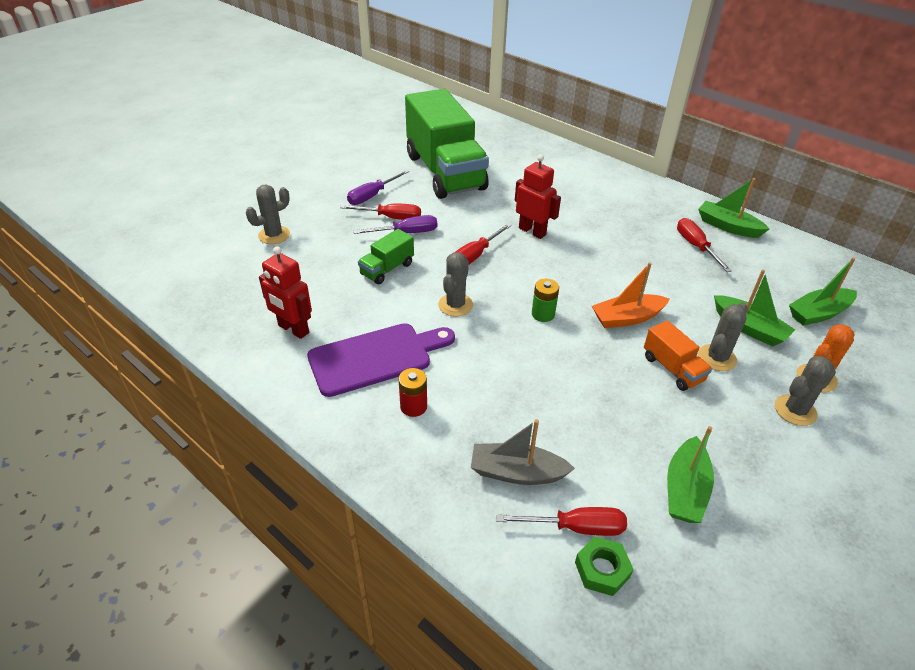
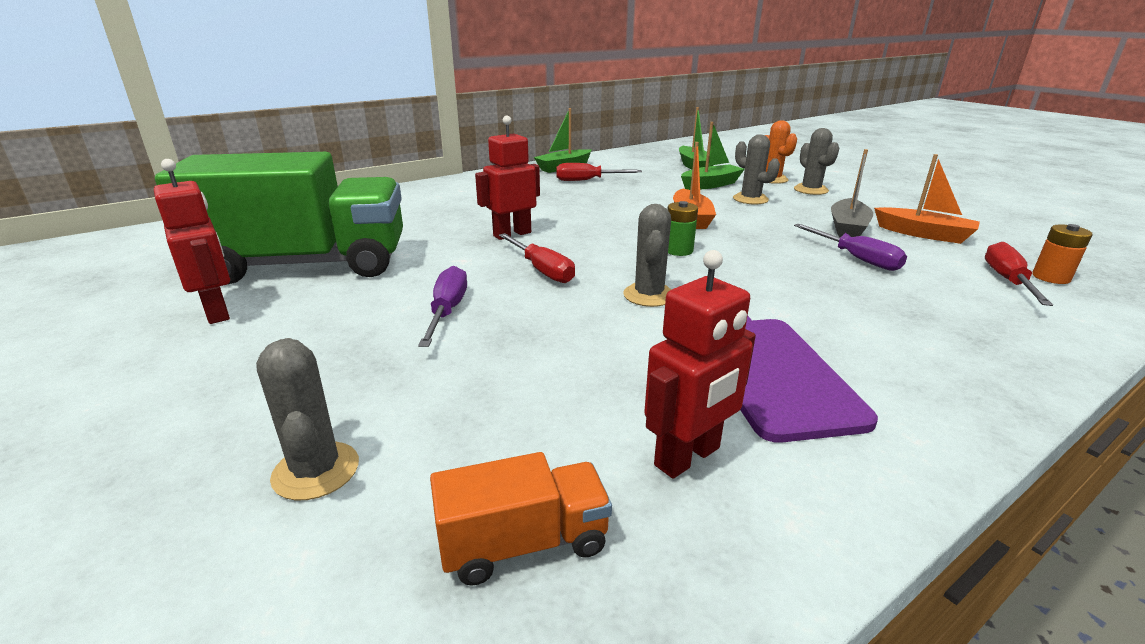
camera: 75 degrees left, 15 degrees down
(372, 196) = (298, 330): purple screwdriver -> purple screwdriver (856, 258)
(382, 168) = (217, 312): none -> red robot
(387, 269) = (538, 337): green truck -> none
(391, 218) = (389, 319): red screwdriver -> none
(413, 406) = (868, 348): red battery -> none
(455, 305) = (649, 295): grey cactus -> grey cactus turned 60 degrees clockwise
(517, 472) = (951, 297): grey boat -> grey boat (847, 228)
(602, 569) = (1051, 277): green nut -> orange battery
(672, 369) = (767, 214): orange truck -> orange truck (523, 543)
(685, 489) = (923, 234): green boat -> orange boat

